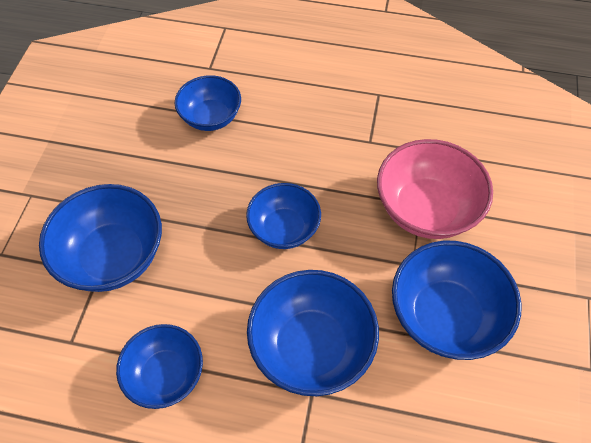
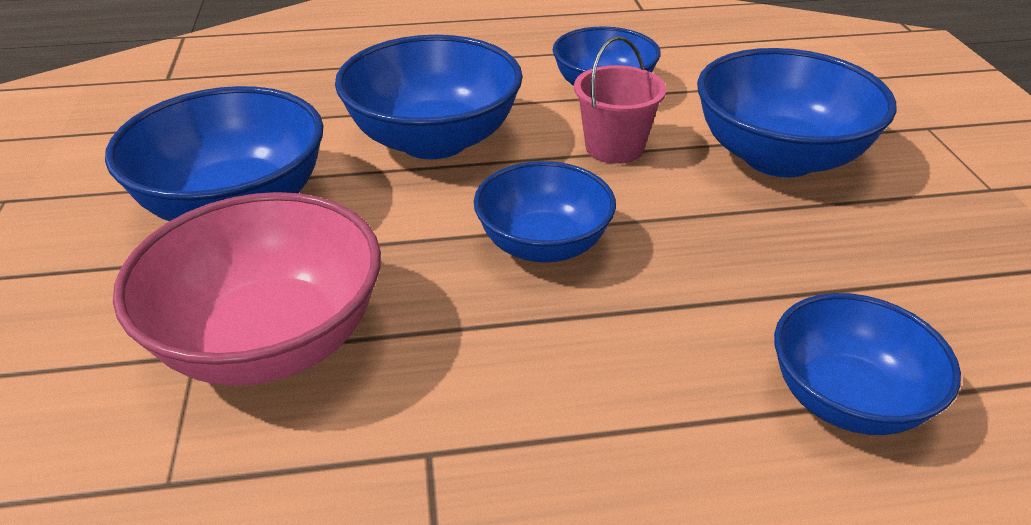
camera: 160 degrees right, 20 degrees down
(201, 298) = (614, 147): none -> pink bucket

